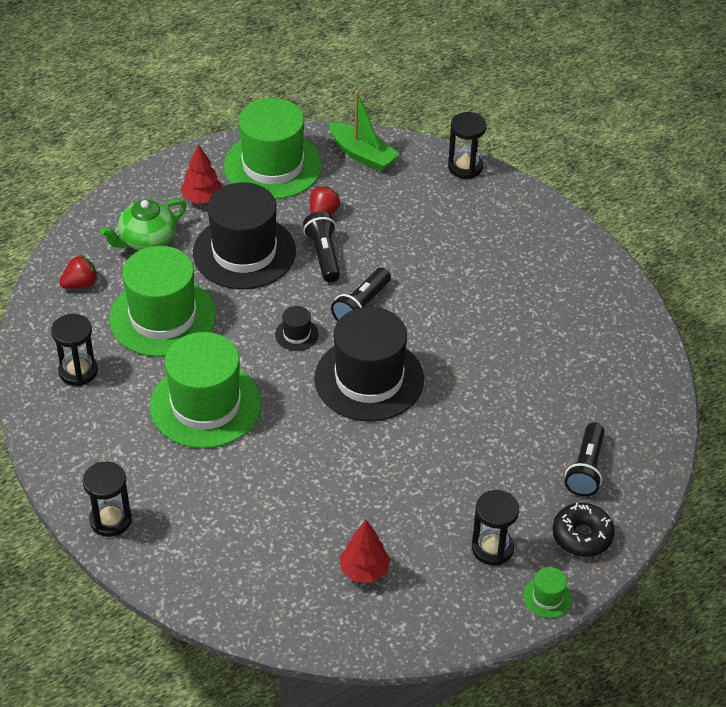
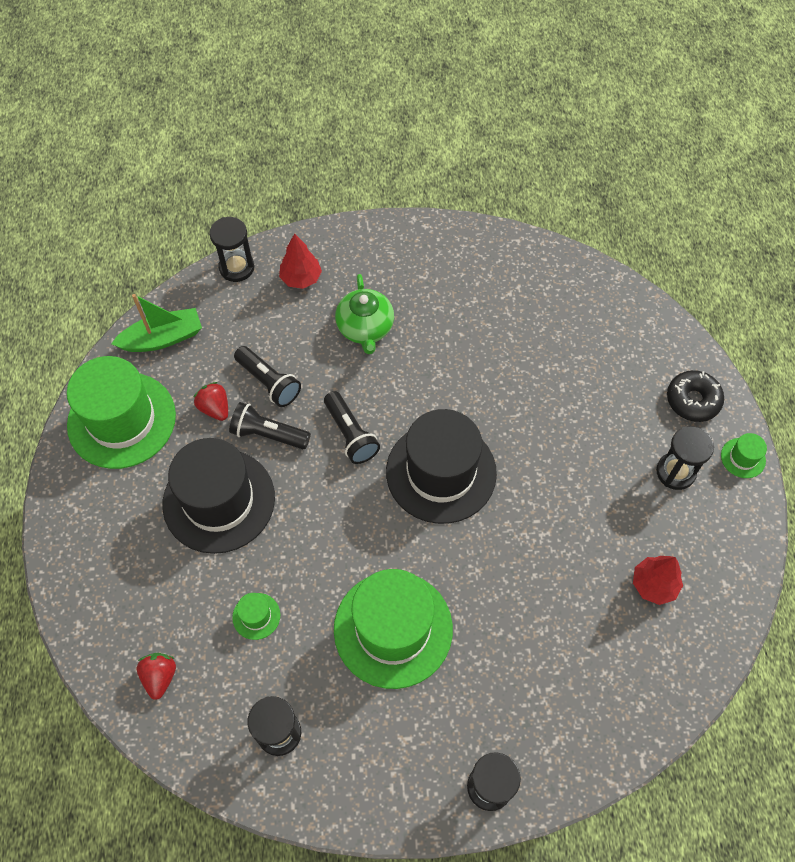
camera: 60 degrees left, 15 degrees up
(147, 240) = (142, 583): green teapot -> green teapot (365, 328)
(163, 317) = (256, 616): green hat -> green hat, size x0.40
(202, 198) = (120, 504): red tree -> red tree (301, 278)
(296, 334) = (352, 506): black hat -> none
(586, 469) = (626, 361): black flashlight -> black flashlight (269, 382)

